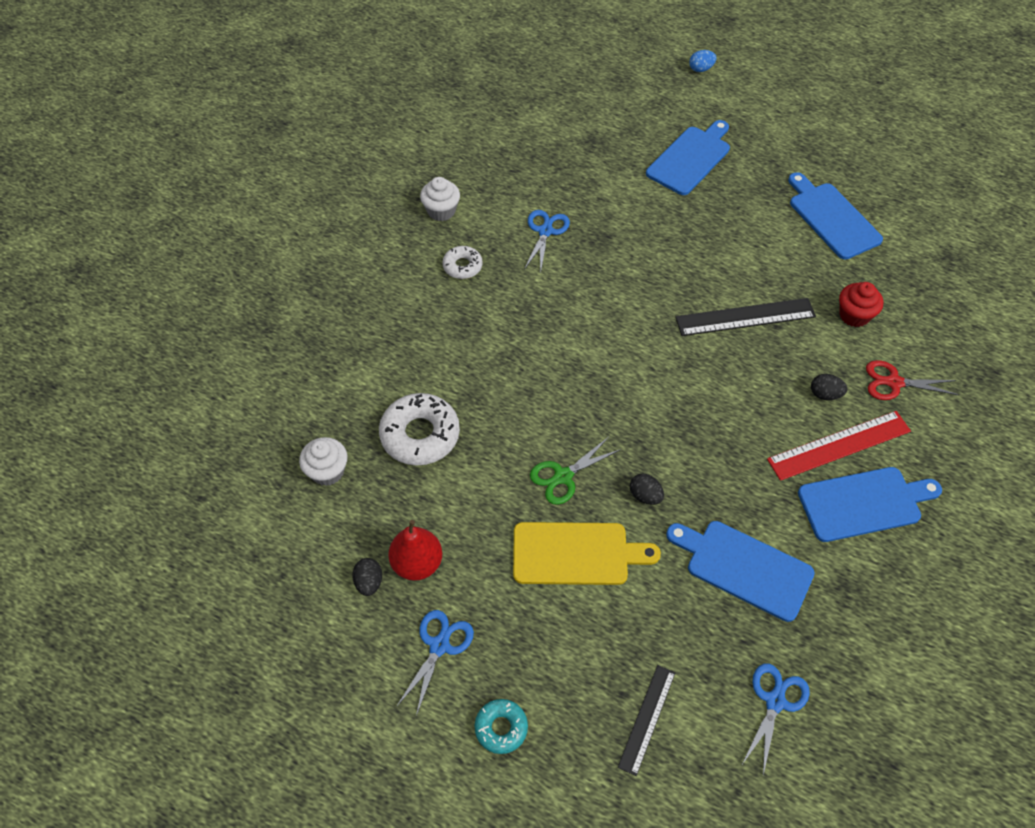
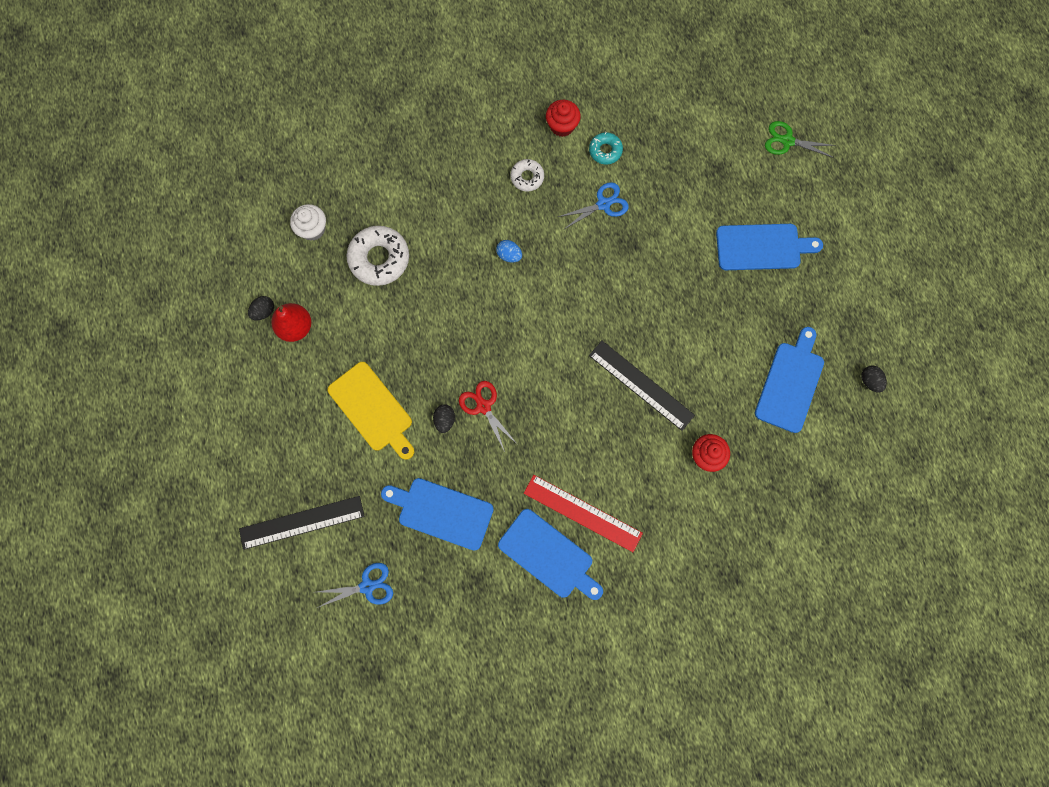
camera: 50 degrees right, 20 degrees up
(439, 646) = (257, 379): blue scissors -> none
(441, 211) = (562, 126): white cupcake -> red cupcake
(501, 728) = (237, 449): turquoise donut -> turquoise donut (605, 151)
(563, 476) = (419, 363): green scissors -> green scissors (787, 141)
(647, 719) = (302, 522): black ruler -> black ruler, size x1.58
(701, 69) = (868, 187): blue egg -> blue egg (509, 255)
(744, 567) = (441, 512): blue cutting board -> blue cutting board turned 60 degrees counterclockwise
(824, 394) = (618, 478): black egg -> black egg (869, 381)
(894, 382) = (667, 517): red scissors -> red scissors (483, 406)

